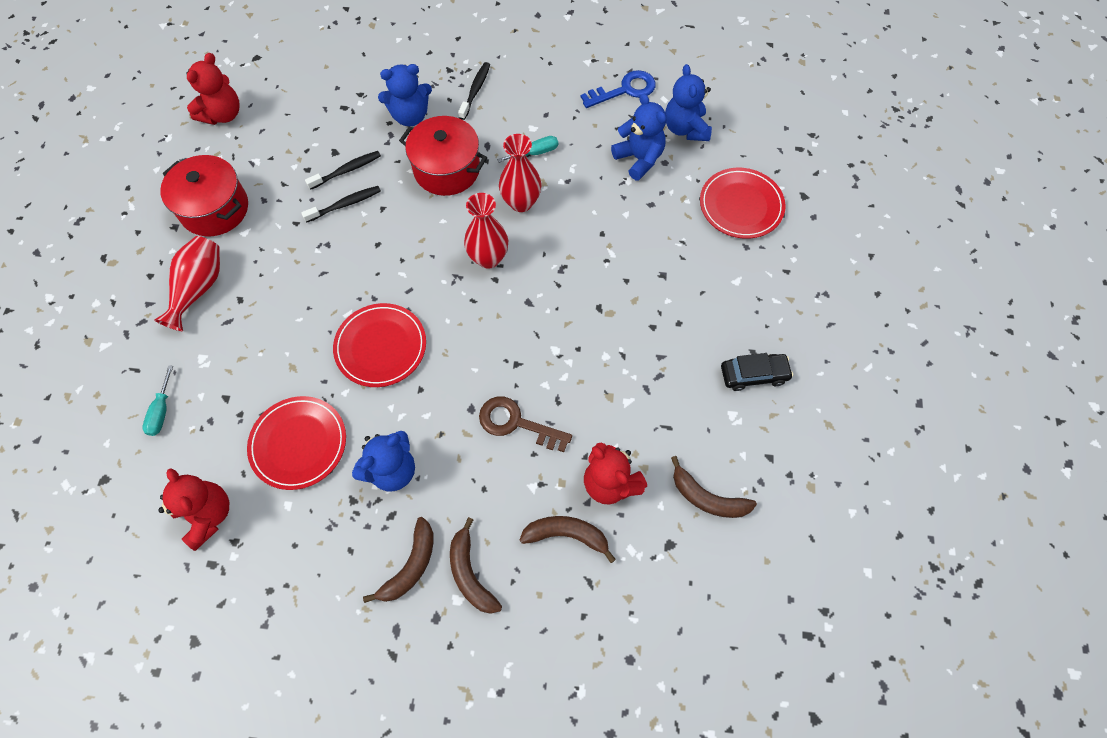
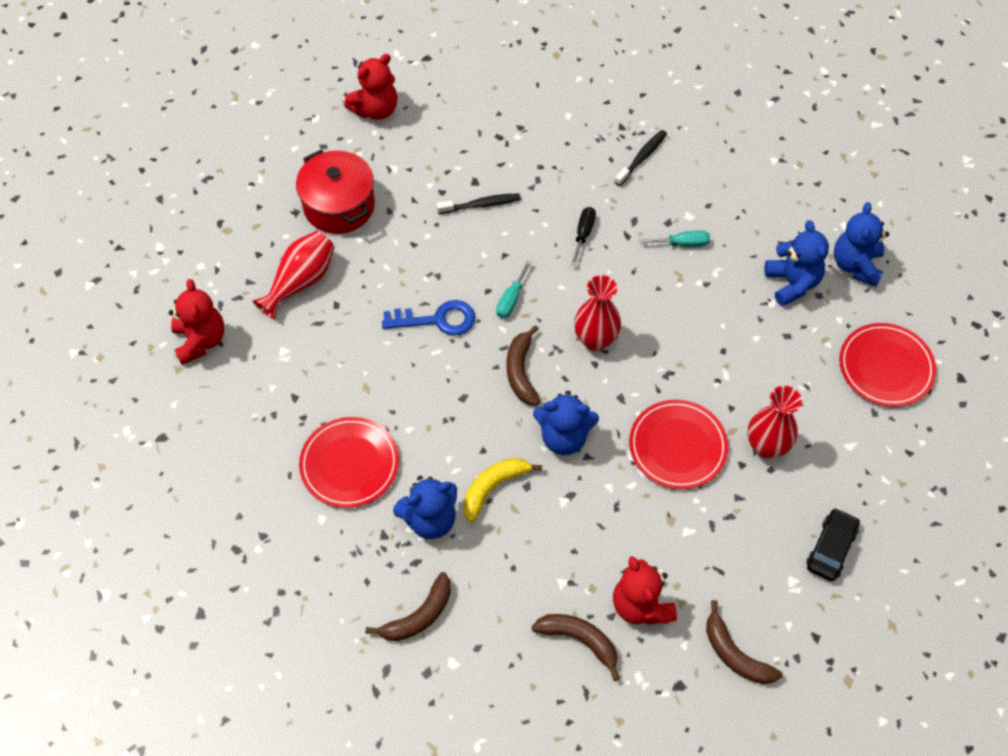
camera: 20 degrees right, 5 degrees down
(161, 411) = (231, 390): turquoise screwdriver -> turquoise screwdriver (511, 299)
(208, 515) = (246, 503): red teddy bear -> red teddy bear (200, 340)
(345, 204) = (468, 240): black toothbrush -> none
(381, 347) = (458, 395): red plate -> red plate (677, 446)
(410, 116) = (564, 166): blue teddy bear -> blue teddy bear (564, 437)
(441, 420) = (493, 488): none -> yellow banana
(447, 169) = (583, 234): red pot -> black screwdriver
(470, 574) = (473, 643): brown banana -> brown banana (521, 372)
(516, 423) = (567, 515): brown key -> none
(521, 202) = (649, 292): red vase -> red vase (766, 446)
(625, 90) = (804, 203): blue key -> blue key (437, 320)
(754, 375) = (831, 548): black car -> black car turned 75 degrees counterclockwise

